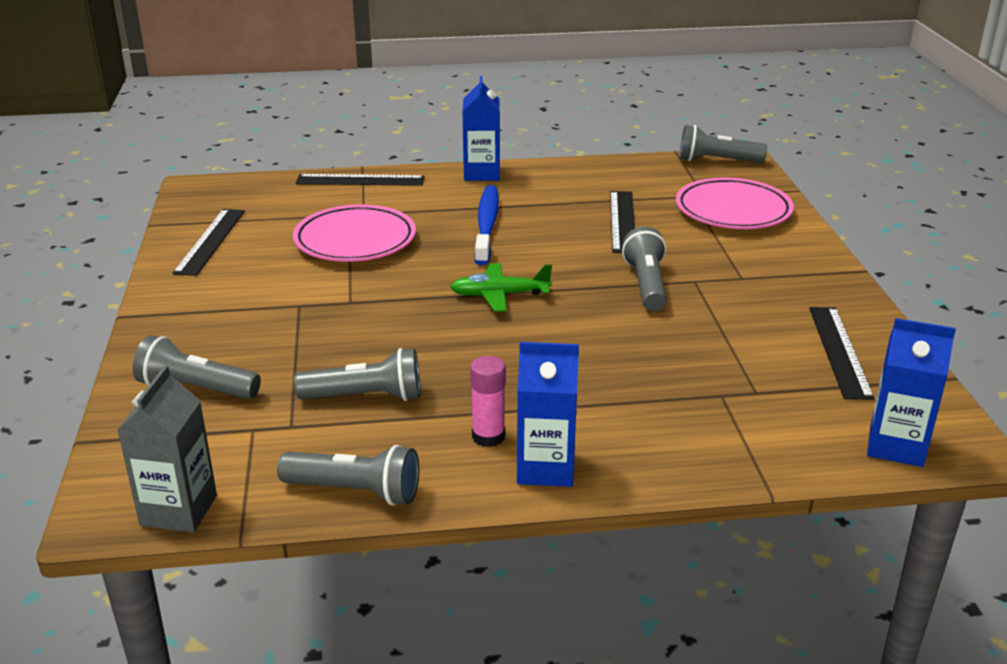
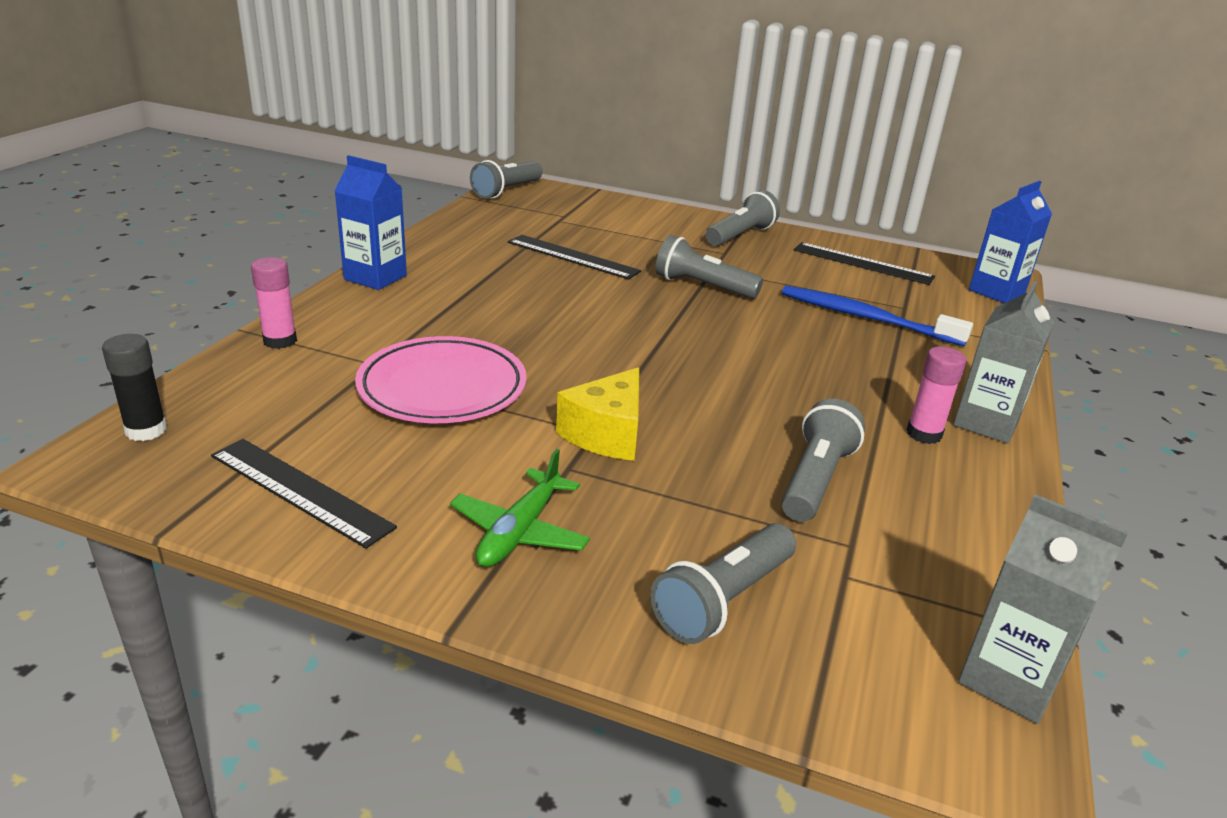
camera: 65 degrees left, 0 degrees up
(233, 187) = (146, 430): none -> black glue stick
(352, 306) = (606, 434): none -> yellow cheese
(355, 491) = (998, 535): grey flashlight -> grey flashlight (740, 235)
(360, 180) = (280, 341): black ruler -> pink glue stick
(486, 225) = (502, 311): blue toothbrush -> blue toothbrush (866, 318)
(499, 295) = (660, 350): green plane -> green plane (519, 531)
(545, 468) = (986, 423): blue carton -> grey carton
(733, 211) = (607, 217): pink plate -> none

